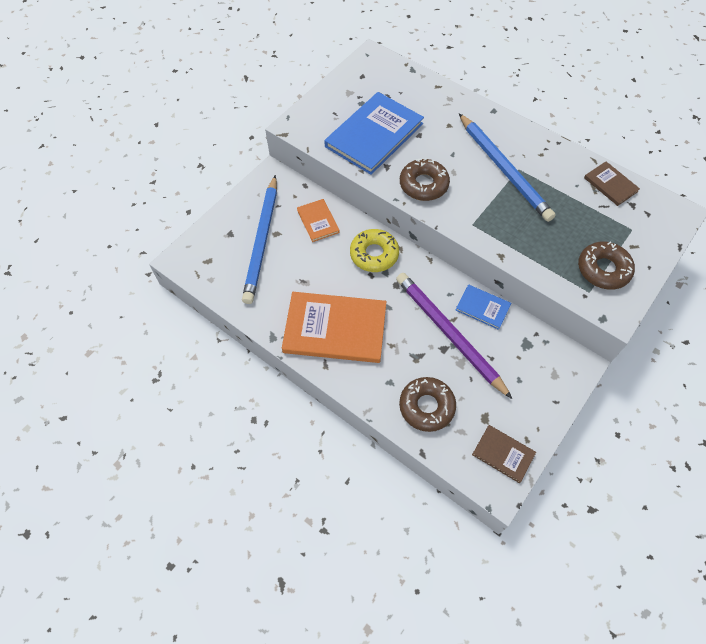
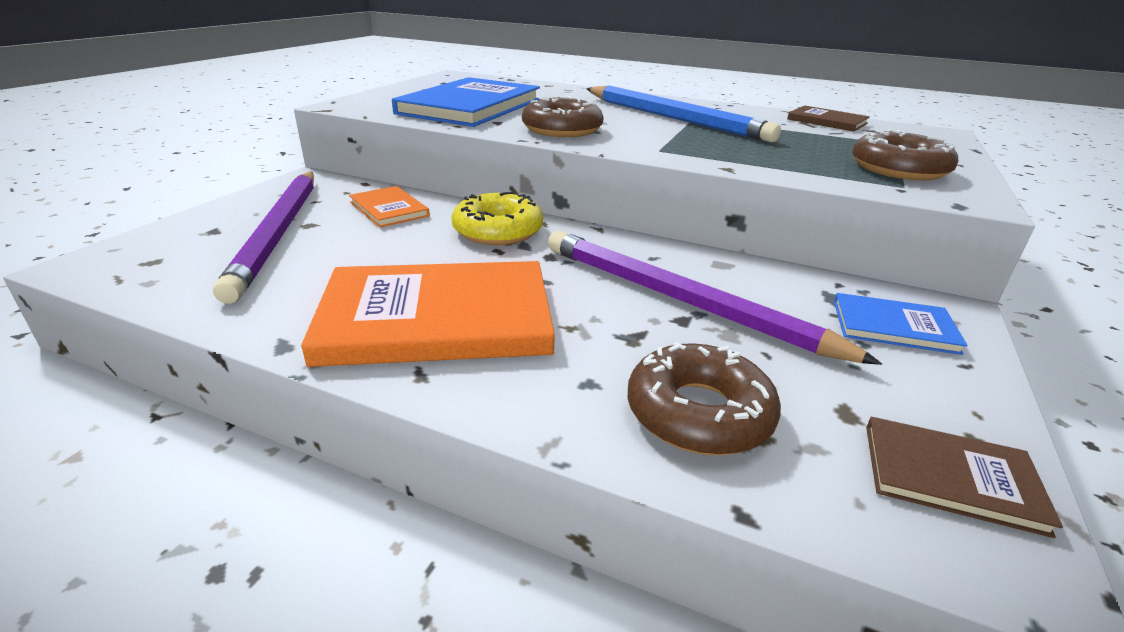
camera: 15 degrees left, 30 degrees down
(262, 241) = (278, 233): blue pencil -> purple pencil
(482, 308) = (721, 266): blue book -> blue book (894, 326)

